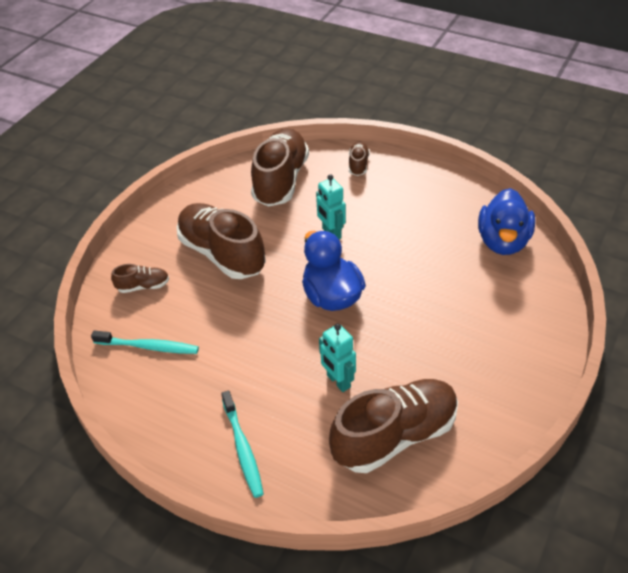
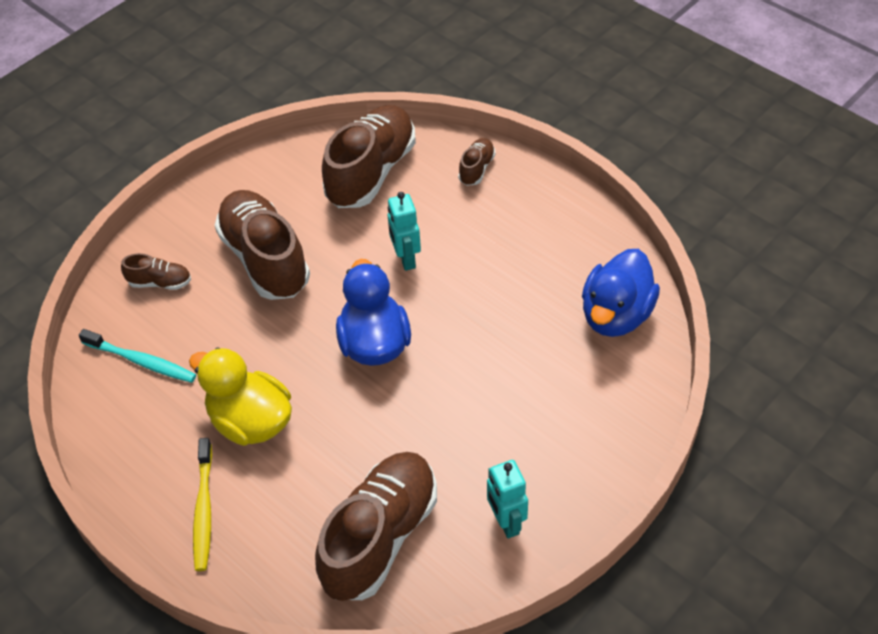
camera: 15 degrees right, 5 degrees up
(242, 448) = (203, 510): turquoise toothbrush -> yellow toothbrush
(256, 373) = (250, 421): none -> yellow duck
(338, 381) = (341, 454): turquoise robot -> turquoise robot (506, 522)
(395, 436) = (380, 537): brown shoe -> brown shoe turned 45 degrees counterclockwise

